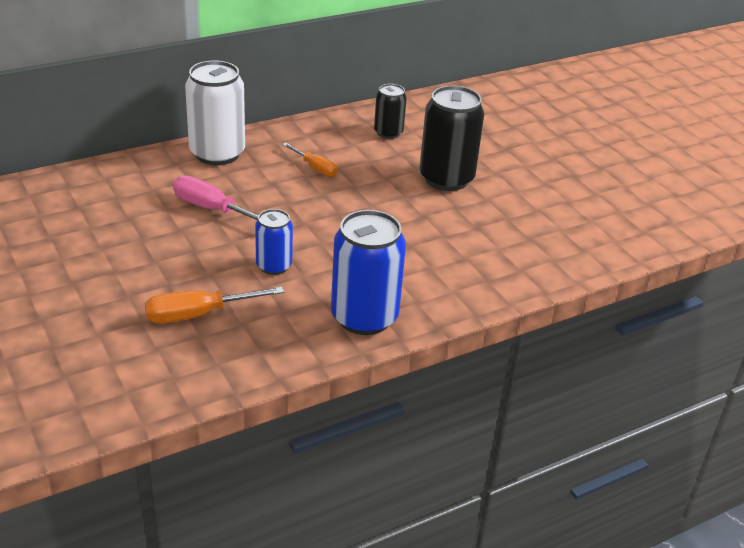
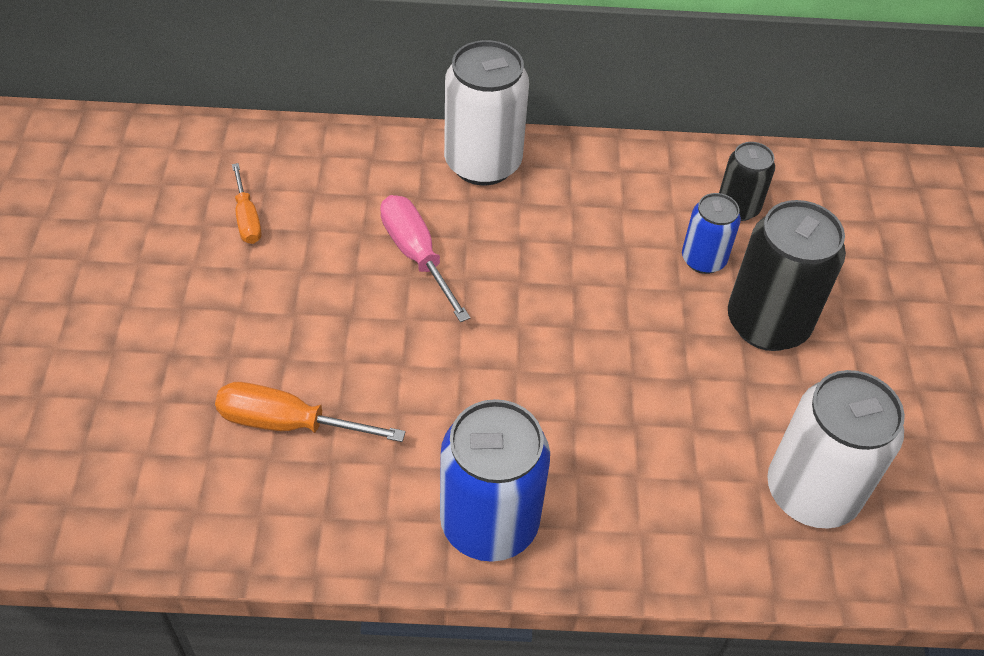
camera: 30 degrees right, 15 degrees up
(274, 266) = (431, 383): blue can -> blue can (703, 259)
(315, 168) = (594, 234): orange screwdriver -> orange screwdriver (247, 218)
(528, 243) = (811, 492): none -> white can

